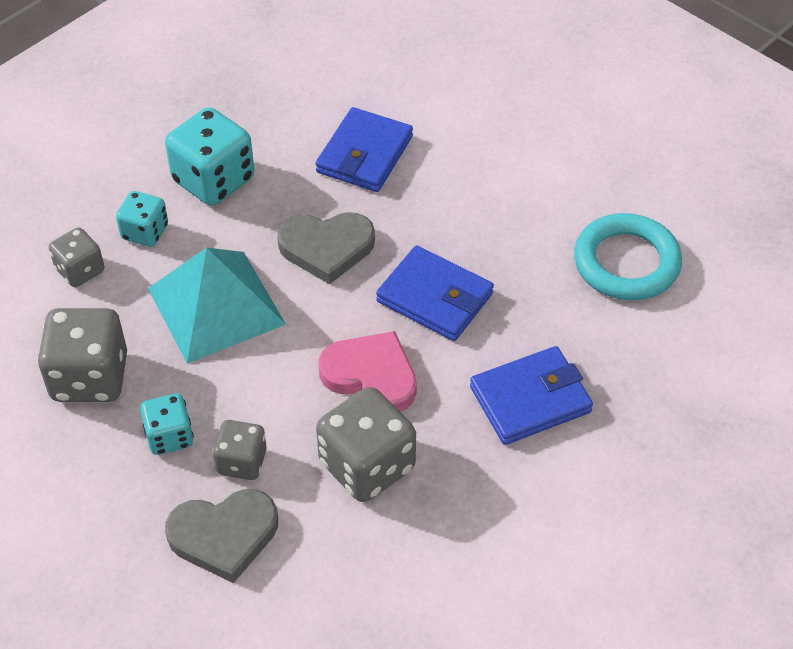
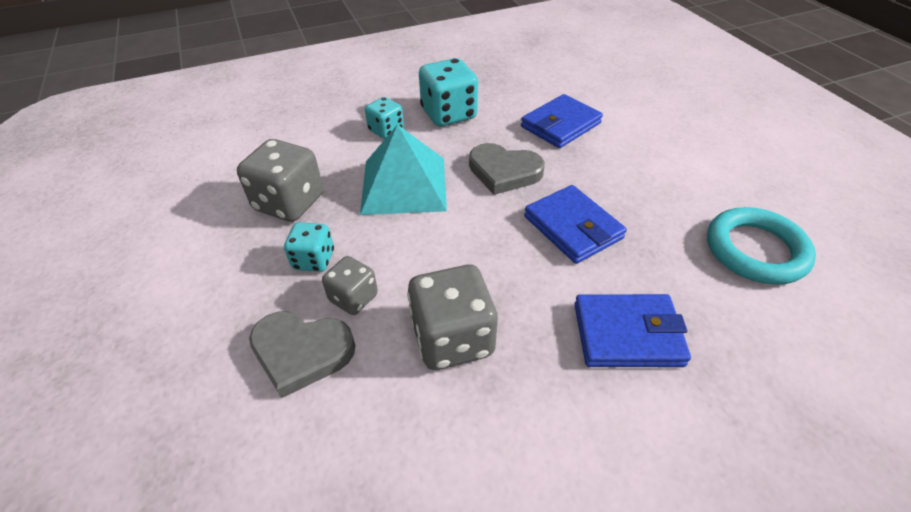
camera: 25 degrees right, 5 degrees down
(80, 270) = (331, 140): grey dice -> none
(371, 376) = (493, 267): pink heart -> none

